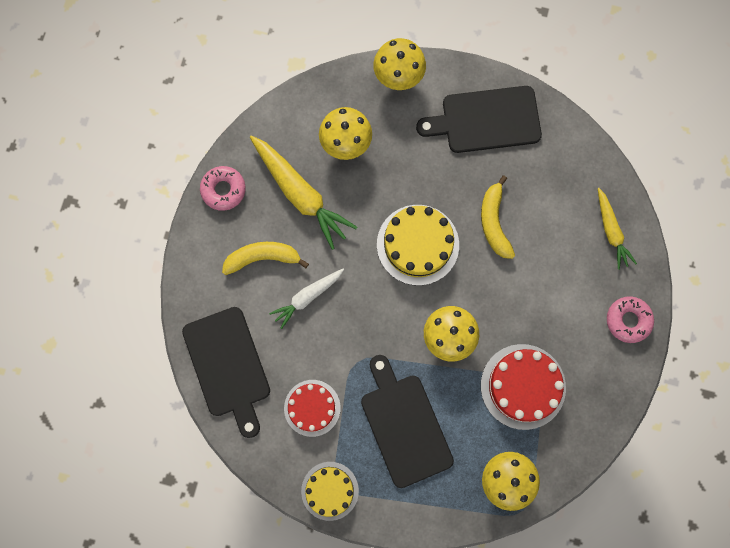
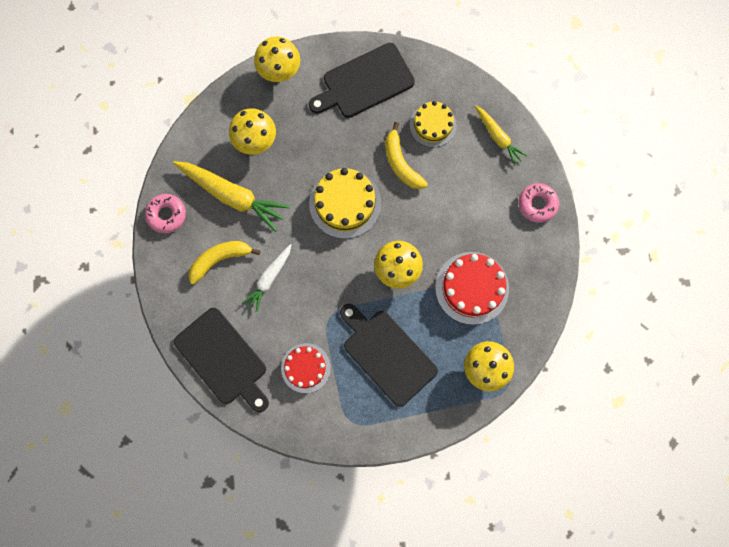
camera: 20 degrees left, 0 degrees up
(330, 490) = (345, 430): yellow cake -> yellow cake (433, 125)

